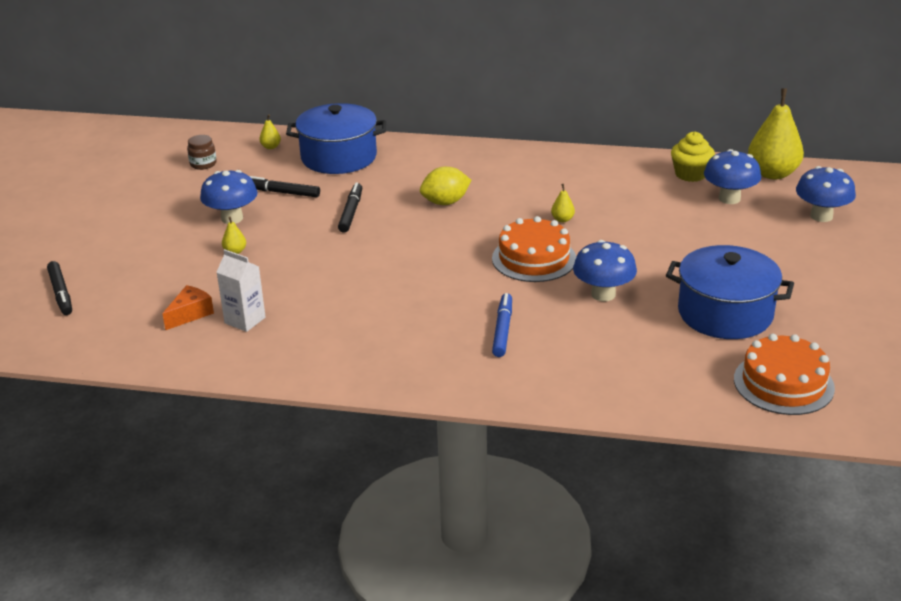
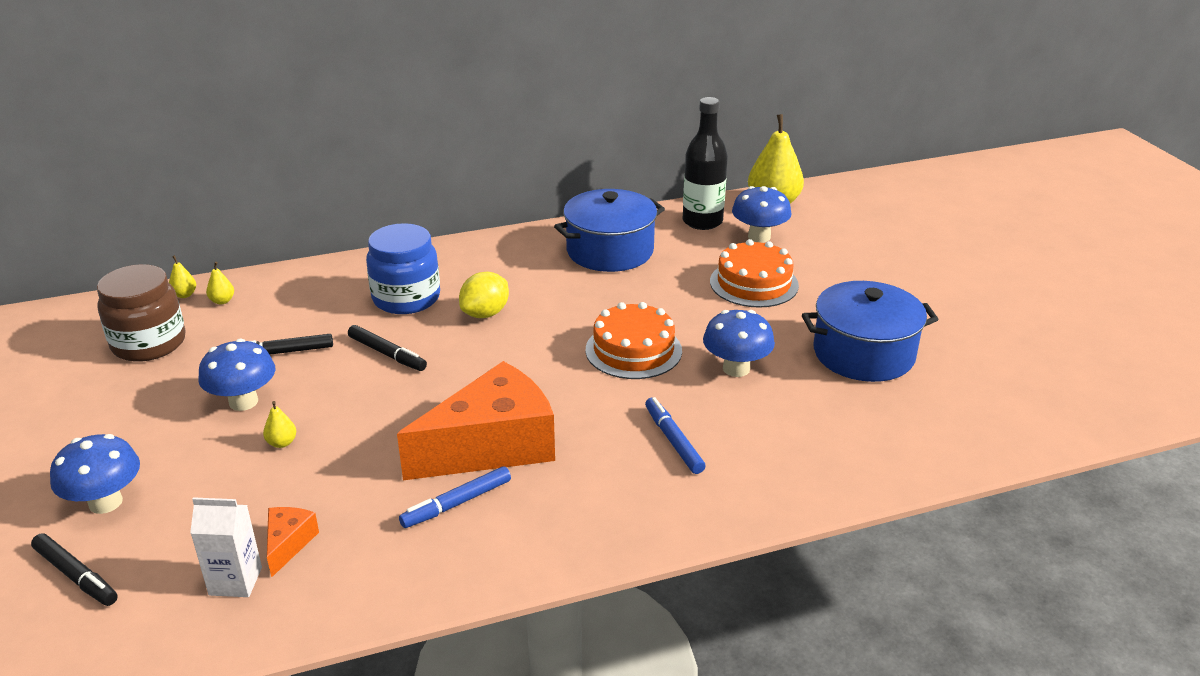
camera: 30 degrees left, 0 degrees up
(203, 164) = (149, 343): brown jar -> brown jar, size x2.08
(245, 320) = (367, 528): white carton -> white carton (235, 581)
(313, 323) = (457, 503): none -> blue marker
(339, 157) = (318, 293): blue pot -> blue pot (610, 251)
(351, 212) = (387, 354): black marker -> black marker turned 150 degrees clockwise
(369, 294) = (492, 446): none -> orange cheese
(397, 177) = (406, 298): none -> blue jar
(562, 219) = (624, 300): yellow pear -> yellow pear (184, 295)
(690, 174) = (702, 221): yellow cupcake -> black bottle
(783, 383) = (979, 409): orange cake -> orange cake (754, 283)
(821, 216) = (852, 233): blue mushroom -> blue mushroom (105, 502)

